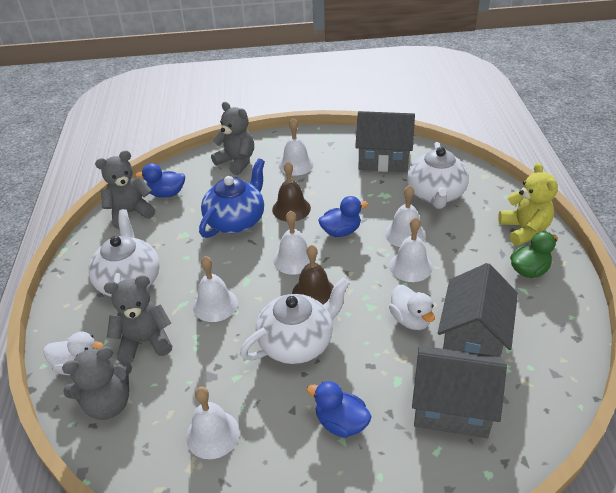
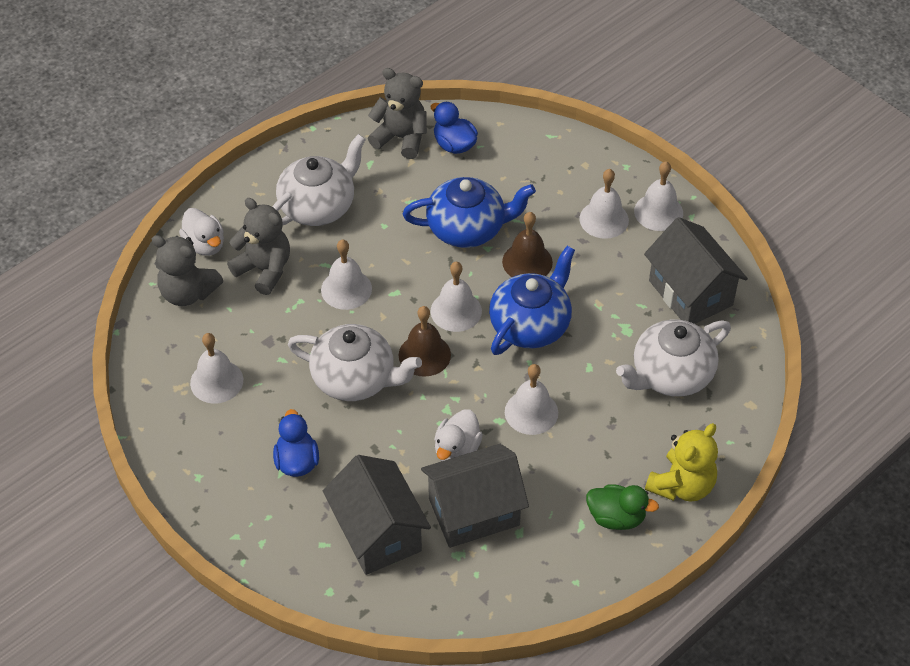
camera: 50 degrees right, 10 degrees up
(236, 162) = (558, 165): grey teddy bear -> none
(341, 231) = (531, 325): blue duck -> blue teapot
(405, 234) = (577, 381): white bell -> white bell (658, 212)

